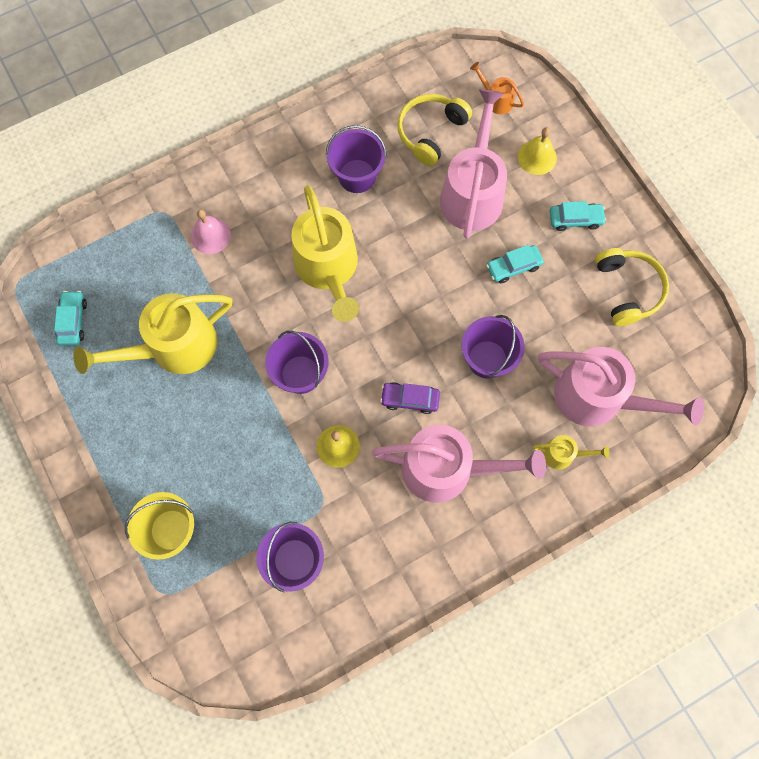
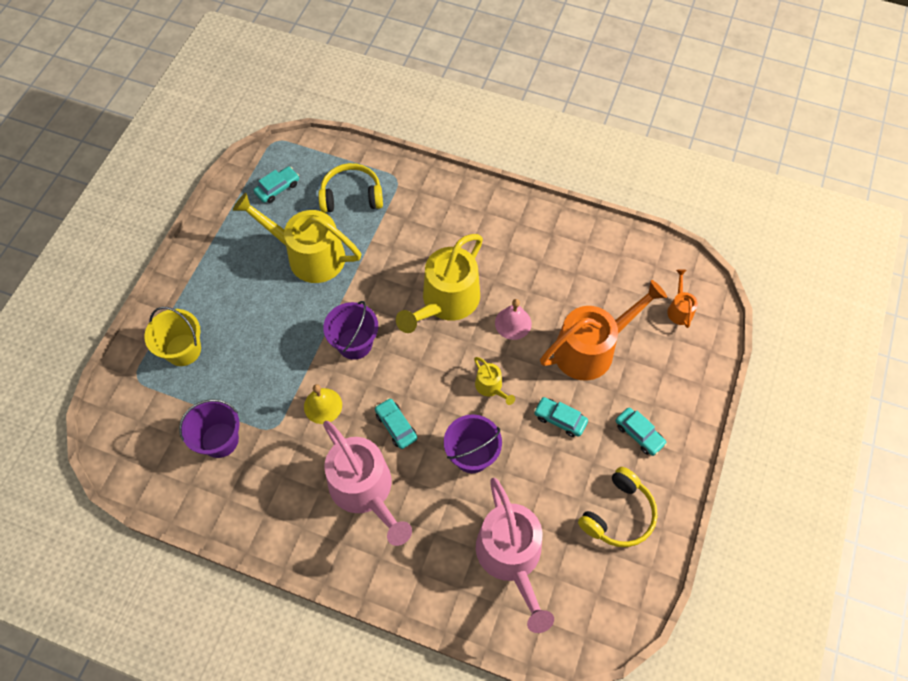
camera: 50 degrees right, 10 degrees down
(210, 235) = (405, 216): pink bell -> pink bell (513, 323)
(357, 176) = (531, 267): purple bucket -> none
(410, 399) = (396, 426): purple car -> turquoise car
(430, 132) = (610, 287): yellow headphones -> yellow headphones (351, 196)
(472, 193) = (591, 349): pink watering can -> orange watering can
(537, 157) = (662, 370): yellow bell -> none
(563, 454) = (444, 564): yellow watering can -> yellow watering can (491, 387)

